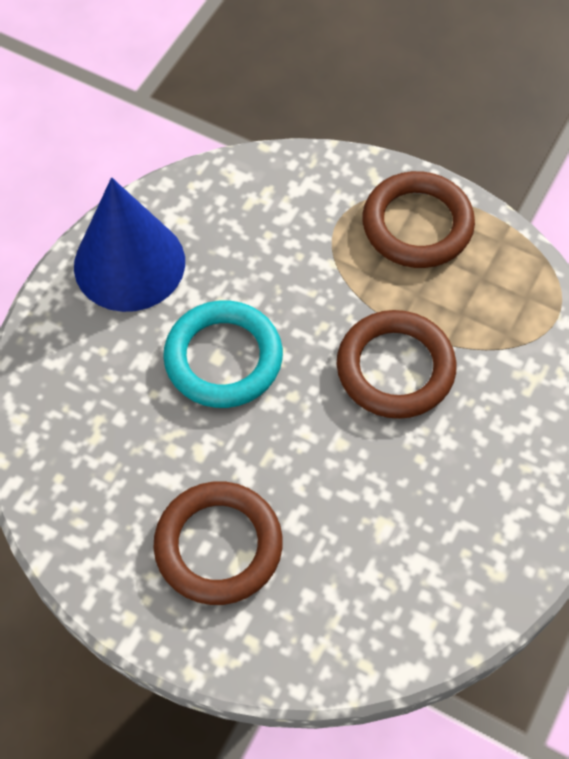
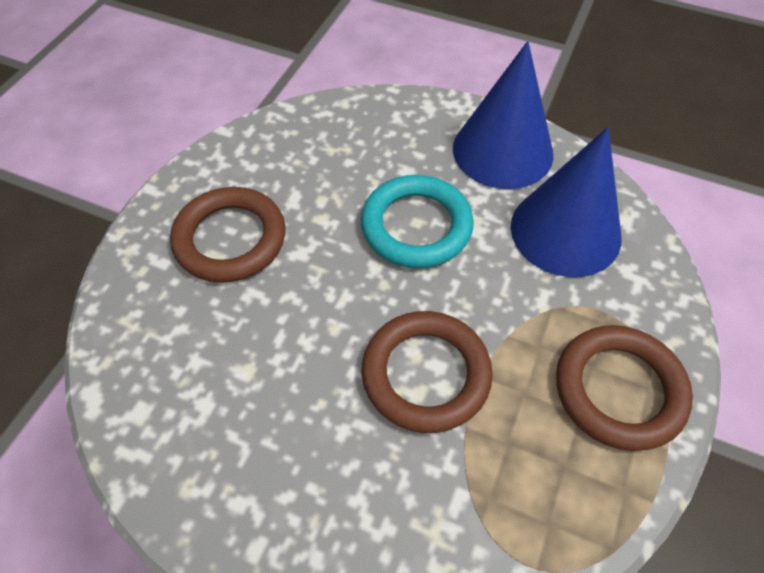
camera: 85 degrees right, 5 degrees down
(246, 228) = (565, 231): none -> blue cone

